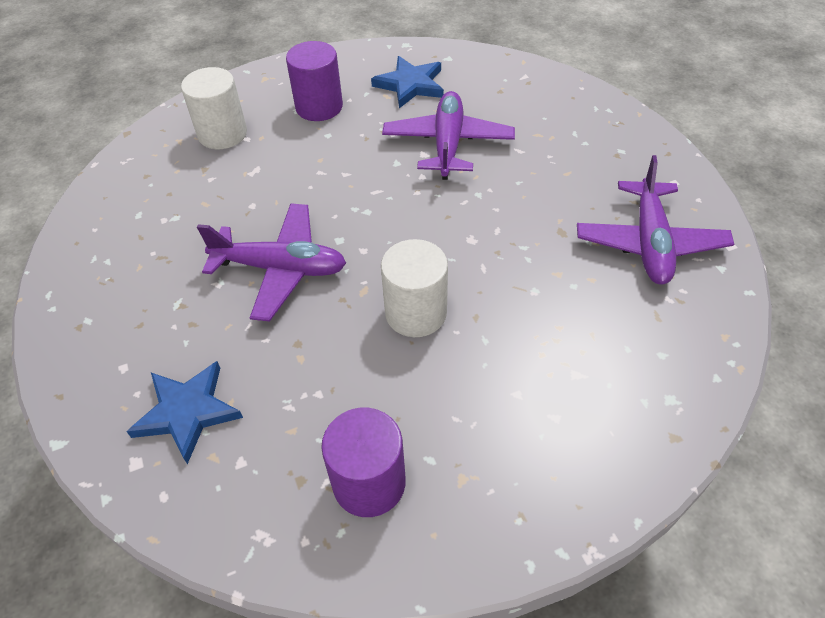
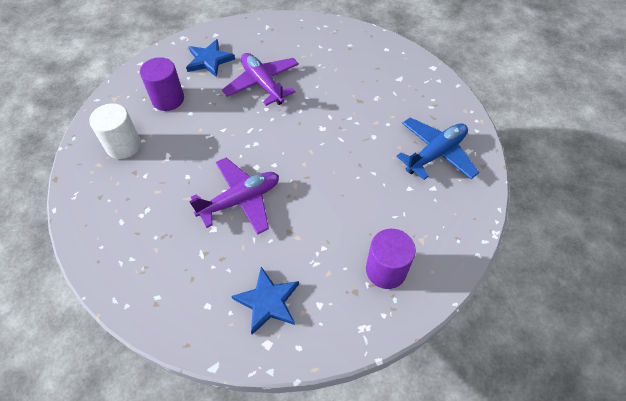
camera: 40 degrees left, 5 degrees up
(415, 313) = (331, 180): white cylinder -> none
(609, 371) = (436, 154): none -> blue plane
(649, 243) = (401, 85): purple plane -> none

